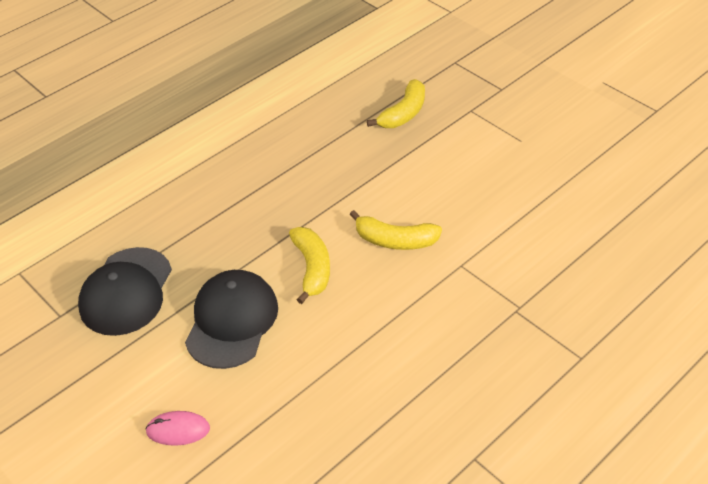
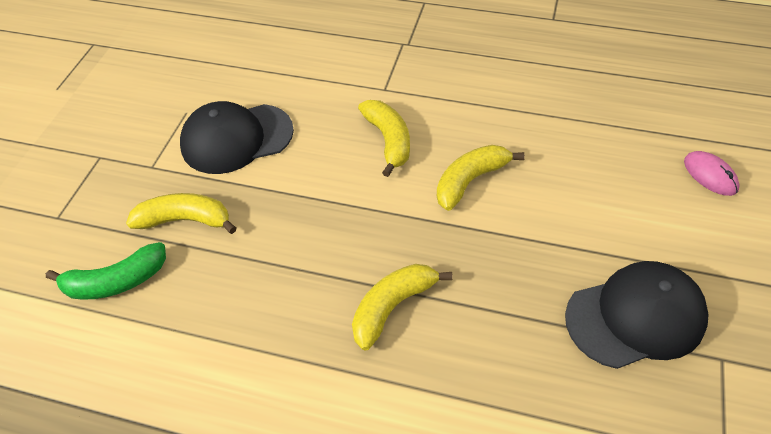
camera: 120 degrees left, 5 degrees up
(231, 321) = (581, 204): black cap -> black cap (236, 138)
(248, 180) = (392, 307): none -> yellow banana
(377, 75) = (116, 282): none -> green banana

